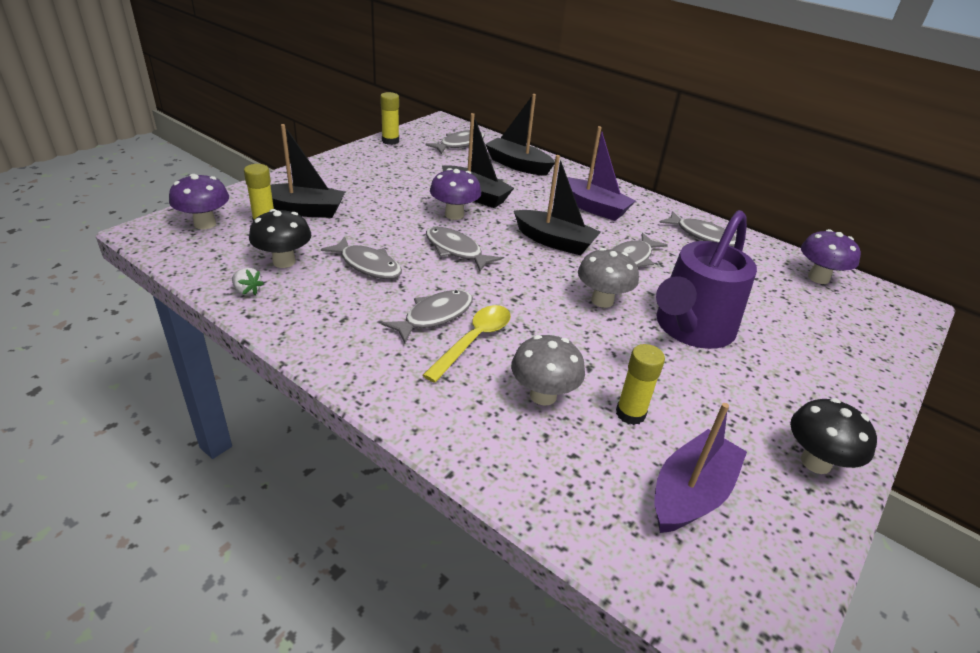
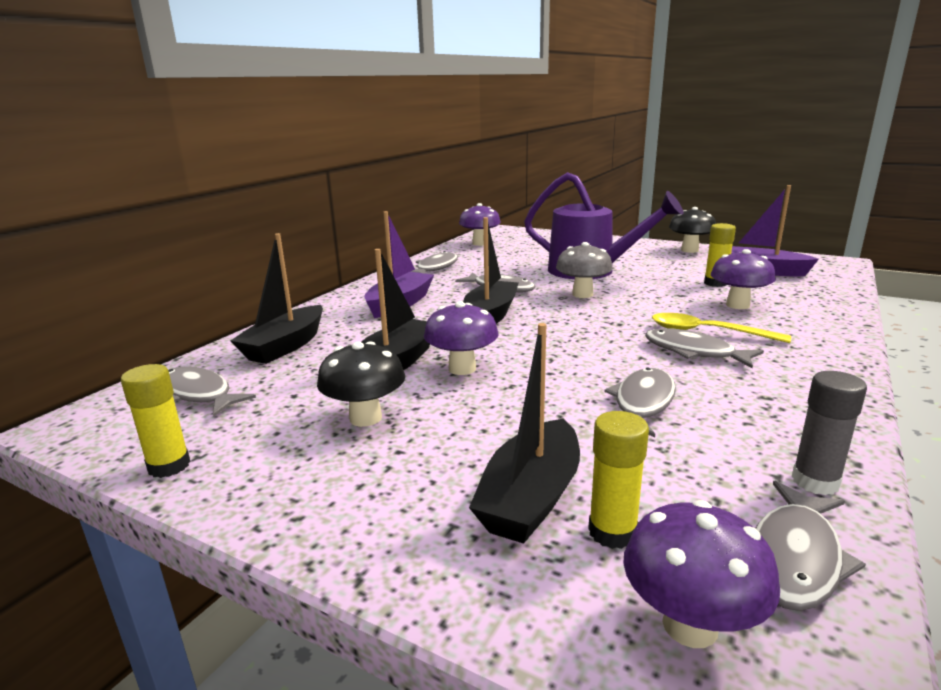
camera: 95 degrees left, 15 degrees down
(247, 291) = (815, 481): white strawberry -> grey glue stick
(284, 261) = (707, 471): black mushroom -> black mushroom (365, 418)
(303, 210) = (531, 498): black boat -> black boat turned 150 degrees counterclockwise
(456, 250) = (553, 357): grey fish -> grey fish (796, 557)
(543, 395) = (737, 305): grey mushroom -> purple mushroom

